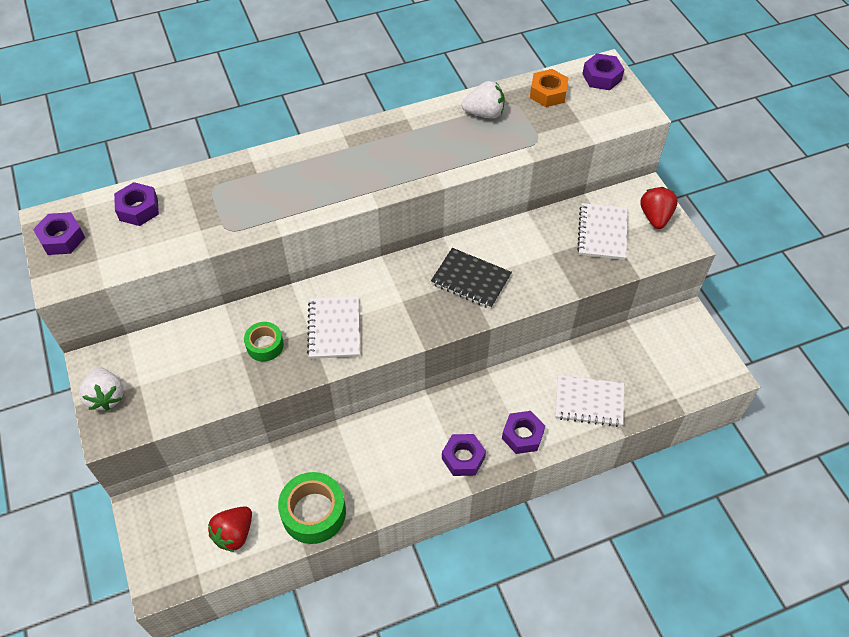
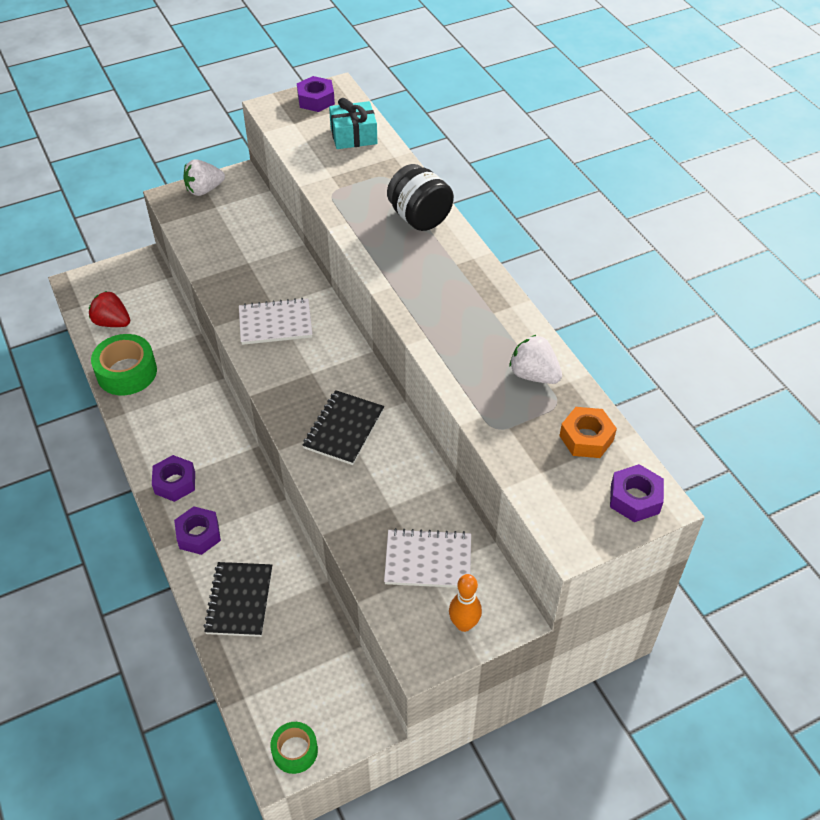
camera: 85 degrees right, 5 degrees down
(138, 209) = (353, 135): purple nut -> turquoise gift
(265, 345) = (256, 277): green tape -> green tape (295, 751)
(282, 167) = (419, 218): none -> black jar
(484, 113) = (533, 375): white strawberry -> white strawberry turned 135 degrees clockwise
(589, 402) = (239, 600): white notebook -> black notebook
(655, 217) = (464, 624): red strawberry -> orange bowling pin

